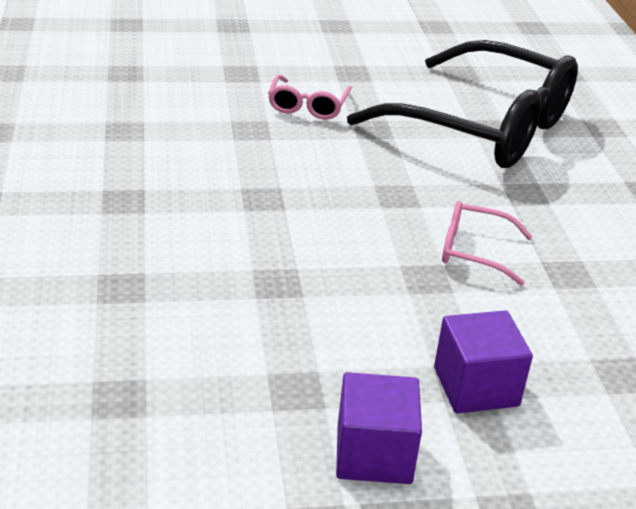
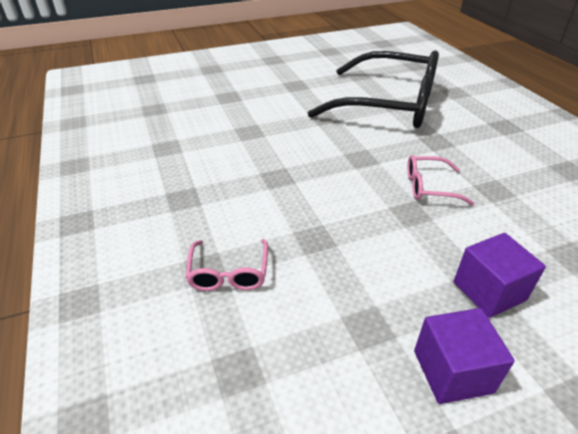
camera: 10 degrees left, 5 degrees up
(308, 106) = (278, 110): pink glasses -> pink glasses (229, 273)

